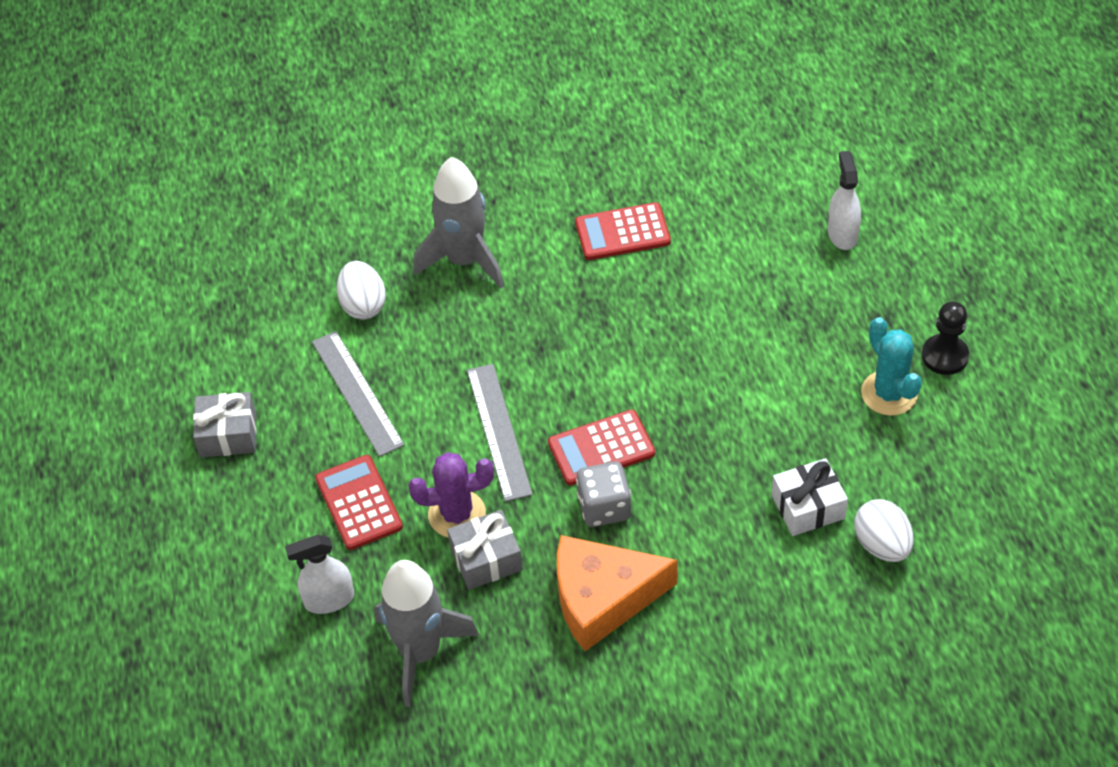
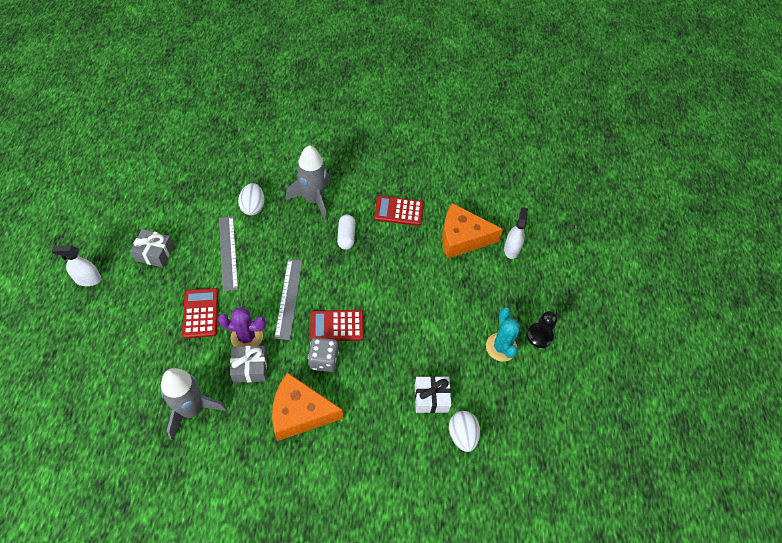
camera: 10 degrees right, 5 degrees up
(329, 599) = (160, 362): white spray bottle -> white spray bottle (88, 279)
(550, 302) = (346, 236): none -> white capsule
(751, 242) = (462, 238): none -> orange cheese

